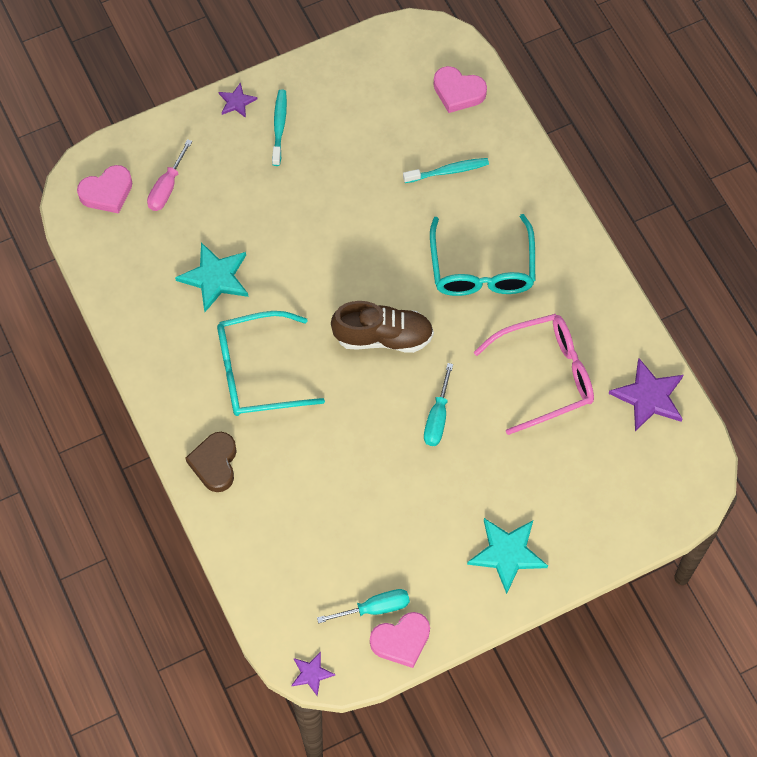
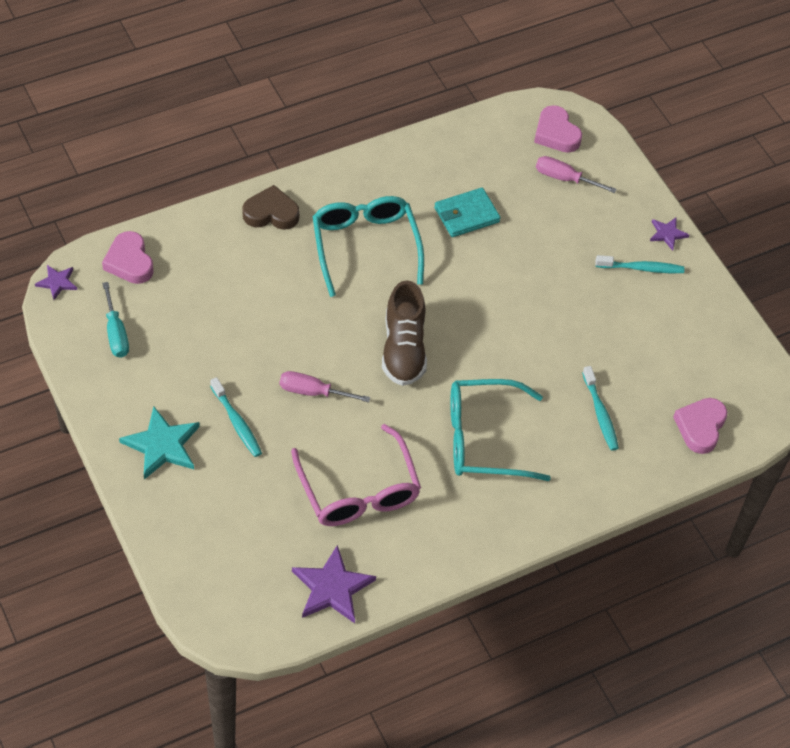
camera: 85 degrees right, 10 degrees down
(215, 278) = (466, 215): turquoise star -> turquoise wallet
(401, 641) = (81, 353): pink heart -> pink heart (129, 262)
(437, 417) = (313, 392): turquoise screwdriver -> pink screwdriver
(477, 486) = (237, 422): none -> turquoise toothbrush

